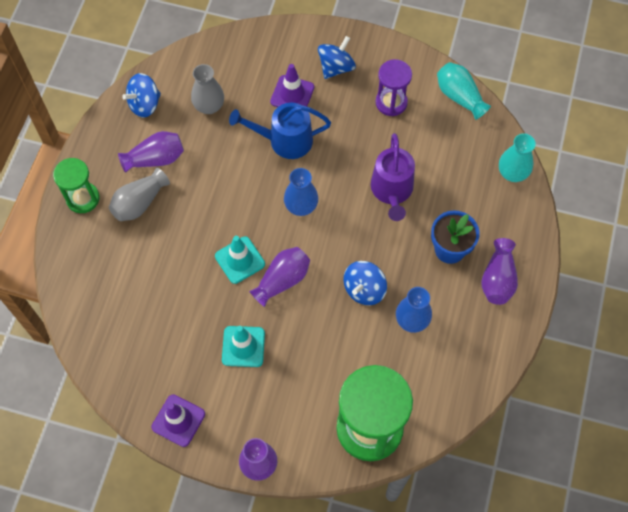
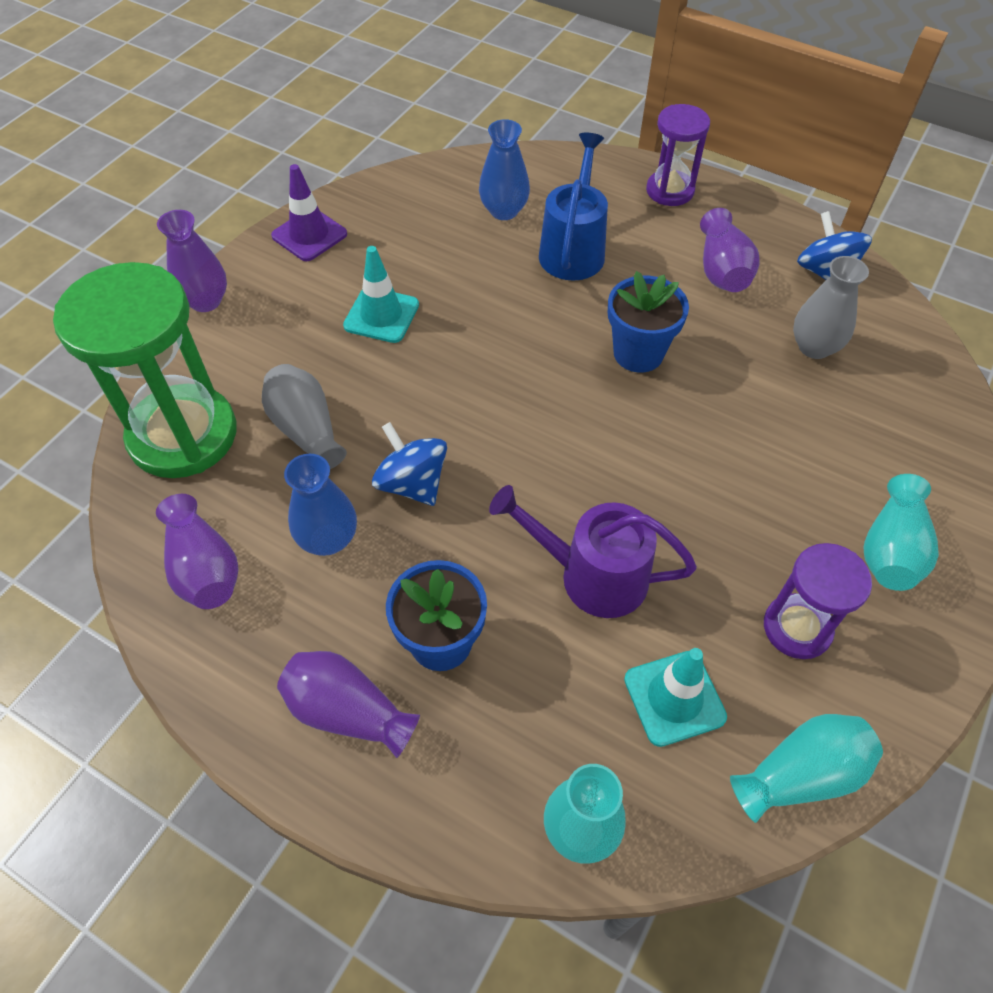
camera: 105 degrees right, 10 degrees down
(83, 198) = (670, 191): green hourglass -> purple hourglass
(139, 203) = (649, 244): grey vase -> grey vase (306, 430)
(237, 194) = (638, 353): none -> blue flower pot
(240, 260) = (521, 336): turquoise traffic cone -> turquoise traffic cone (674, 698)
(282, 280) = (469, 379): purple vase -> purple vase (204, 568)
(285, 140) = (731, 434): blue watering can -> blue watering can (573, 250)
(292, 94) = (830, 465): purple traffic cone -> none
(301, 206) = (595, 430): blue vase -> blue vase (504, 211)
(336, 67) = (891, 549): blue spinning top -> turquoise vase

